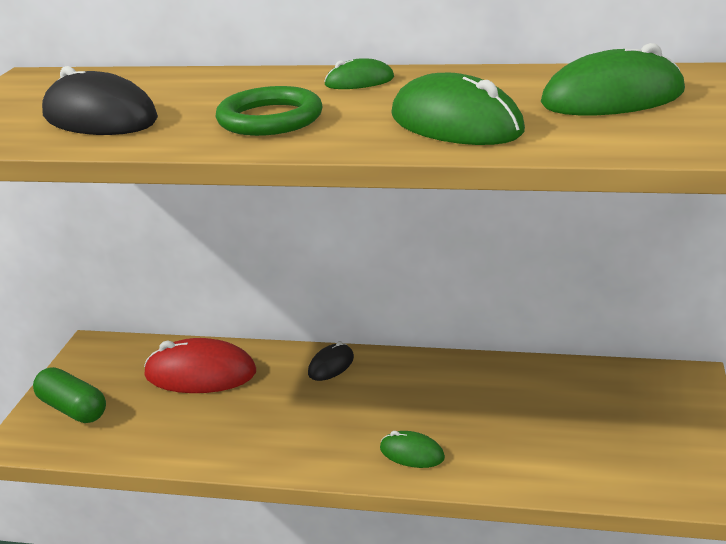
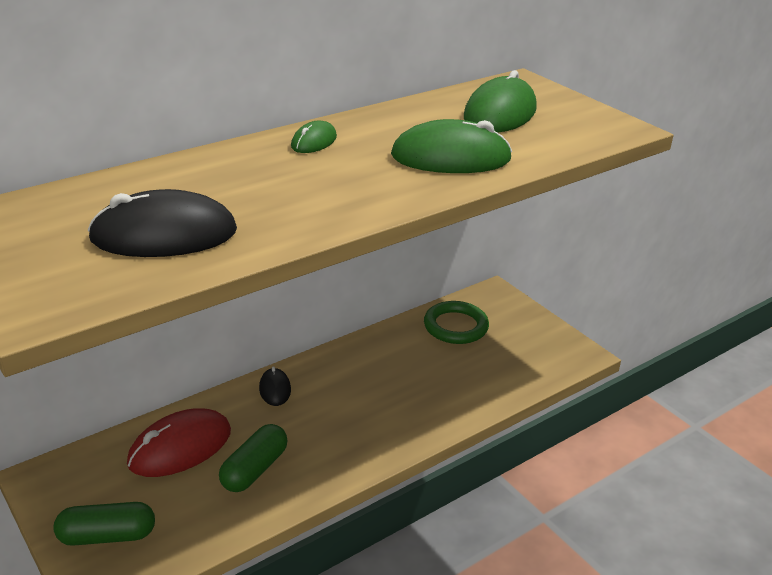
camera: 50 degrees left, 5 degrees up
(225, 420) = (254, 469): none -> green capsule
(270, 119) = (317, 192): green ring -> green ring (455, 326)
(412, 453) = (412, 419): green mouse -> none

